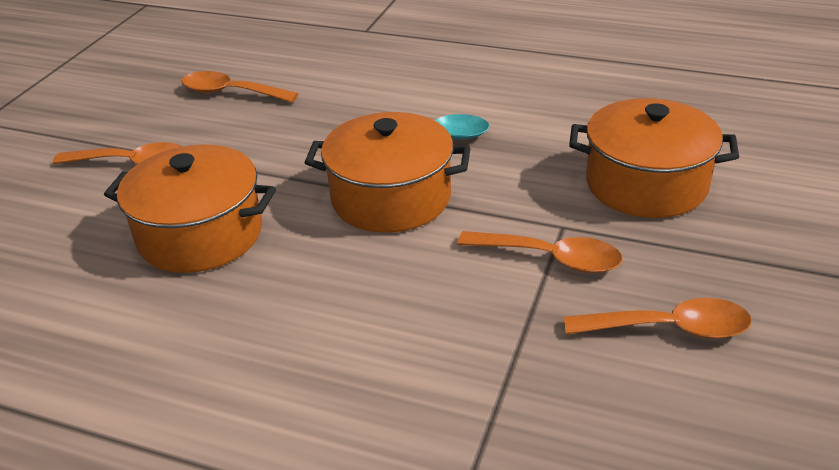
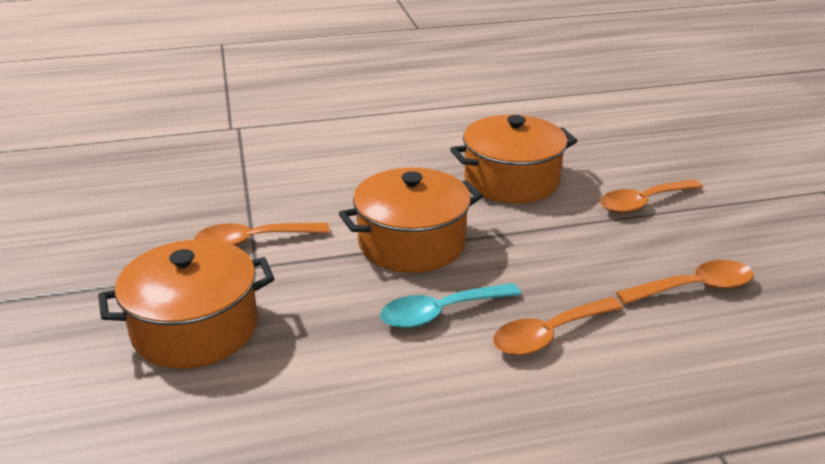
camera: 145 degrees right, 5 degrees down
(668, 328) = (152, 225): orange spoon -> orange spoon (549, 335)

